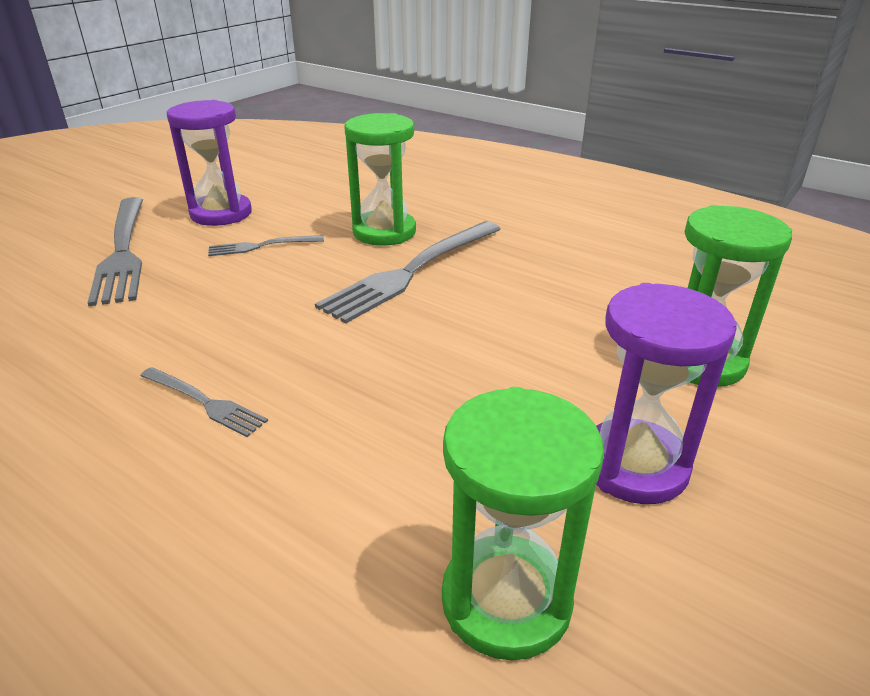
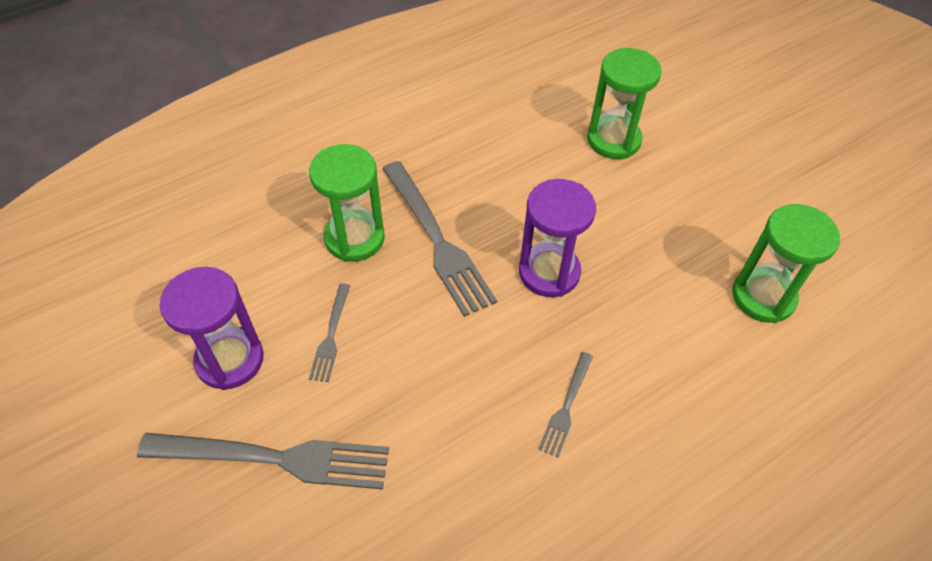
camera: 70 degrees left, 20 degrees up
(205, 402) = (566, 407): grey fork -> grey fork turned 150 degrees clockwise
(634, 465) = (690, 211): purple hourglass -> purple hourglass (549, 272)

